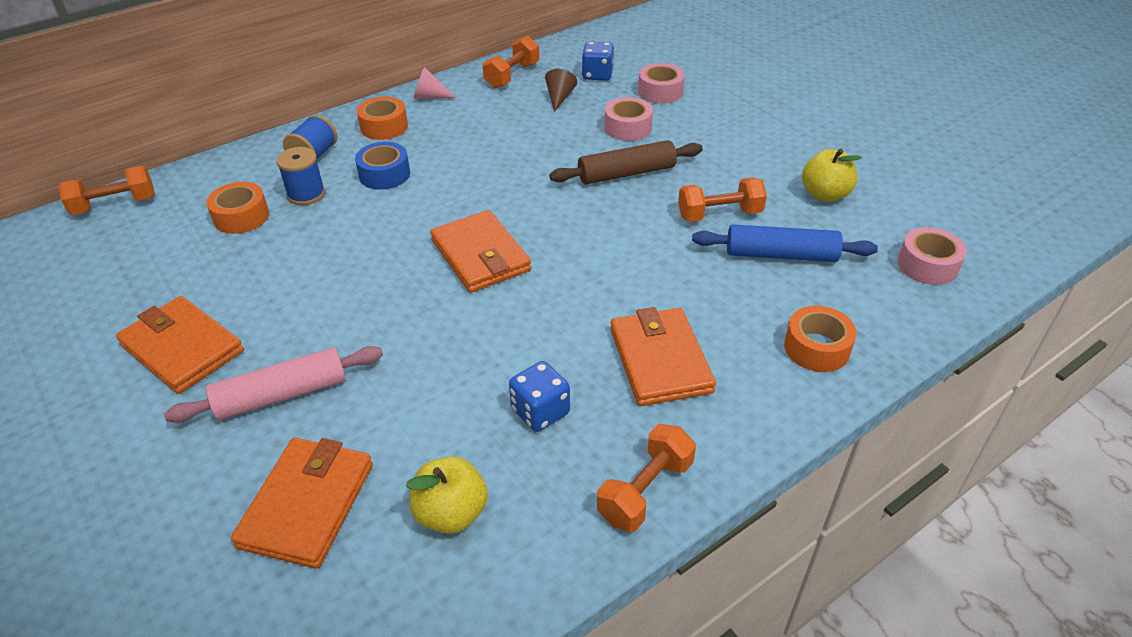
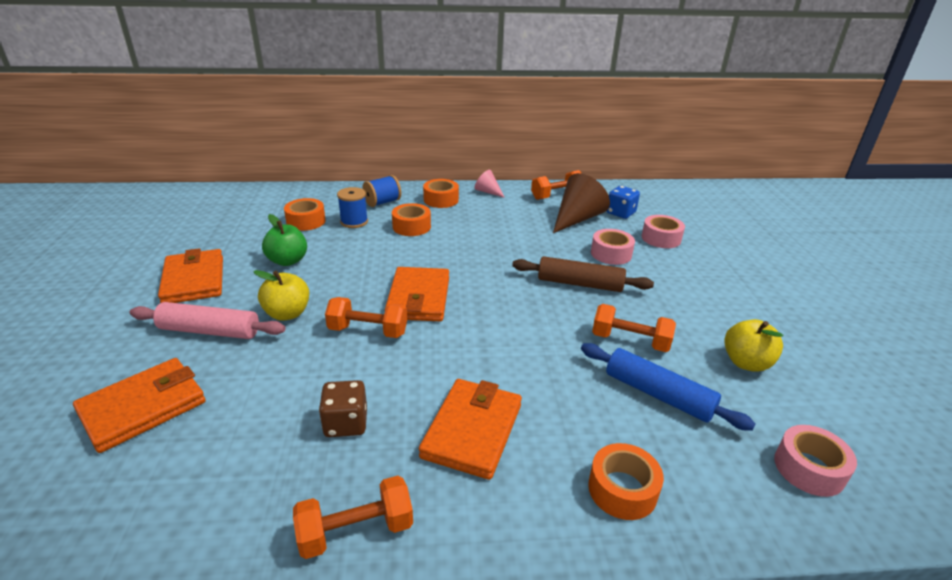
camera: 30 degrees right, 10 degrees down
(115, 205) = (252, 193): orange dumbbell -> orange dumbbell (368, 331)
(278, 275) = (288, 261): none -> green apple
(384, 174) = (411, 227): blue tape -> orange tape
(451, 513) = (212, 464): yellow apple -> yellow apple (287, 313)
(540, 411) = (346, 423): blue dice -> brown dice
(559, 97) = (577, 219): brown cone -> brown cone, size x1.88

